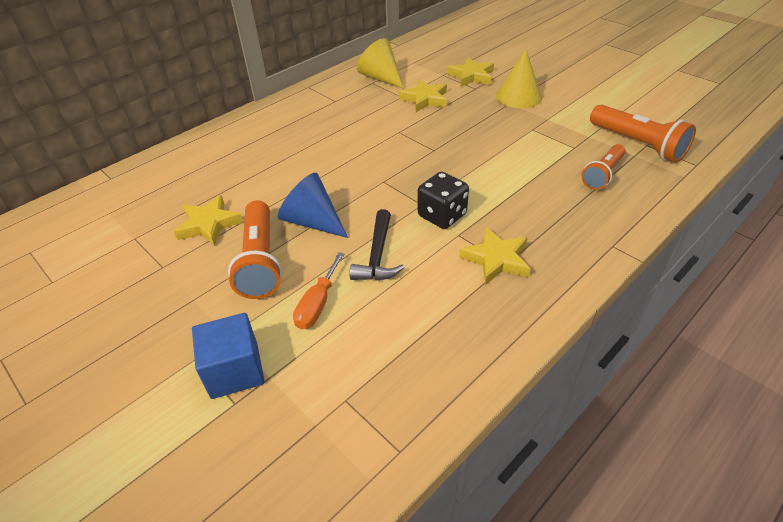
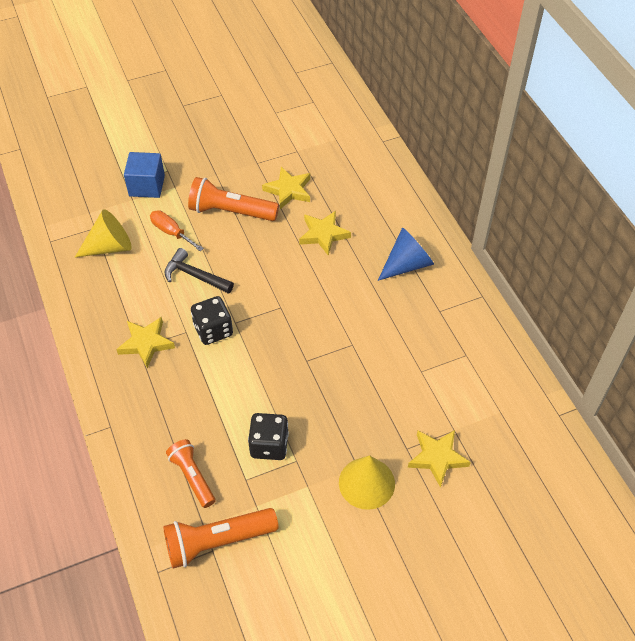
camera: 110 degrees right, 10 degrees up
(312, 221) = (255, 248): blue cone -> blue cone (407, 264)
(381, 78) = (473, 366): yellow cone -> yellow cone (109, 247)
(425, 99) = (404, 390): yellow star -> yellow star (323, 234)
(532, 145) = (269, 445): none -> black dice

